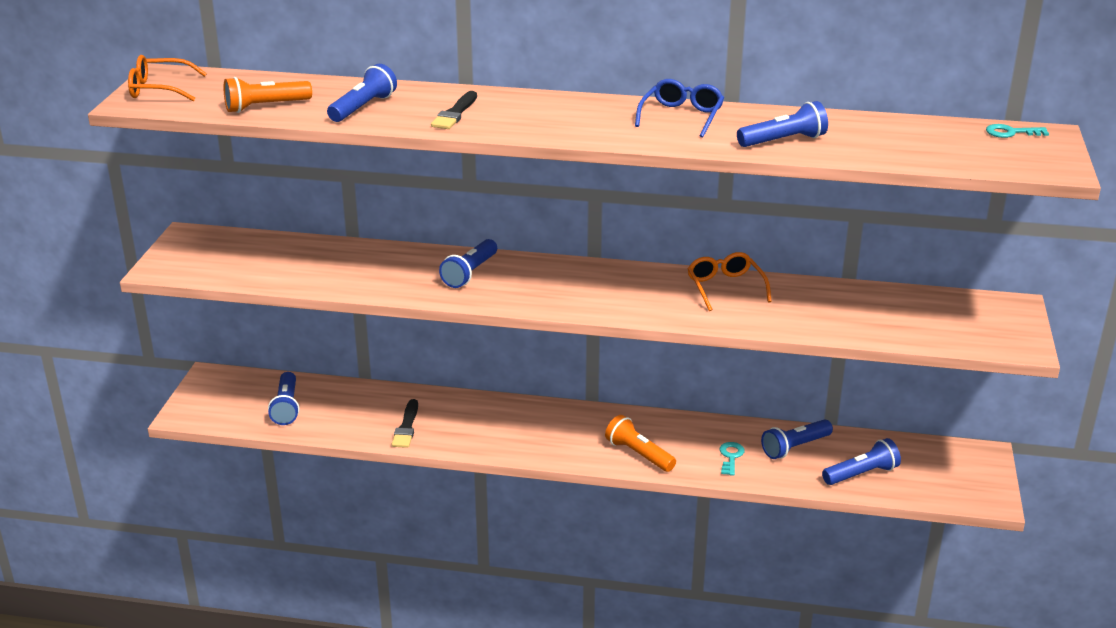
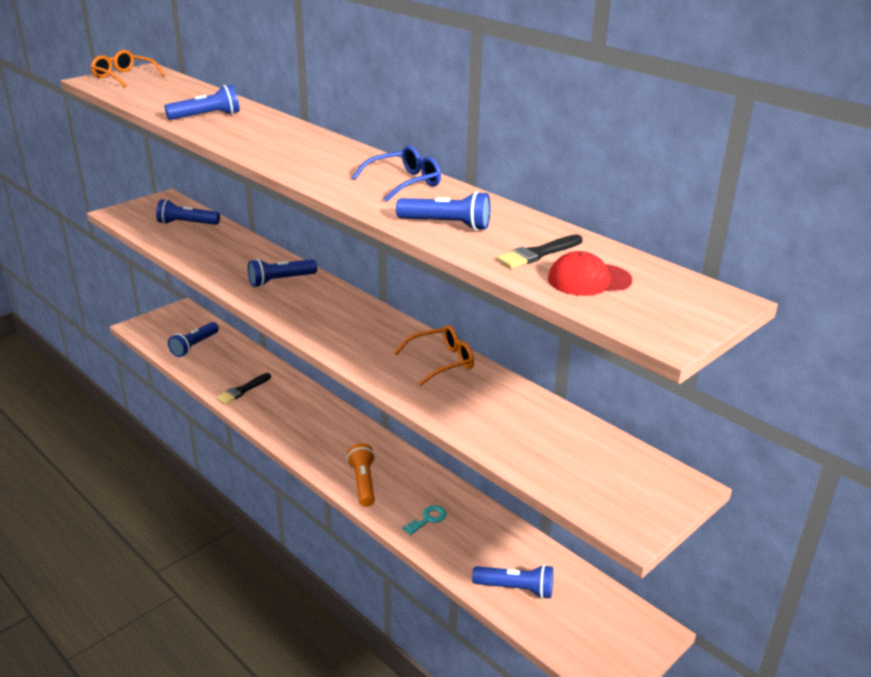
camera: 35 degrees right, 0 degrees up
(265, 107) = (154, 101): orange flashlight -> none
(455, 113) = (252, 135): black brush -> black brush (538, 254)
(725, 288) = (441, 362): orange glasses -> orange glasses turned 45 degrees clockwise
(795, 447) = (488, 537): blue flashlight -> blue flashlight (187, 223)
(952, 149) = (589, 280): none -> red cap
(1011, 132) = (682, 286): turquoise key -> none

